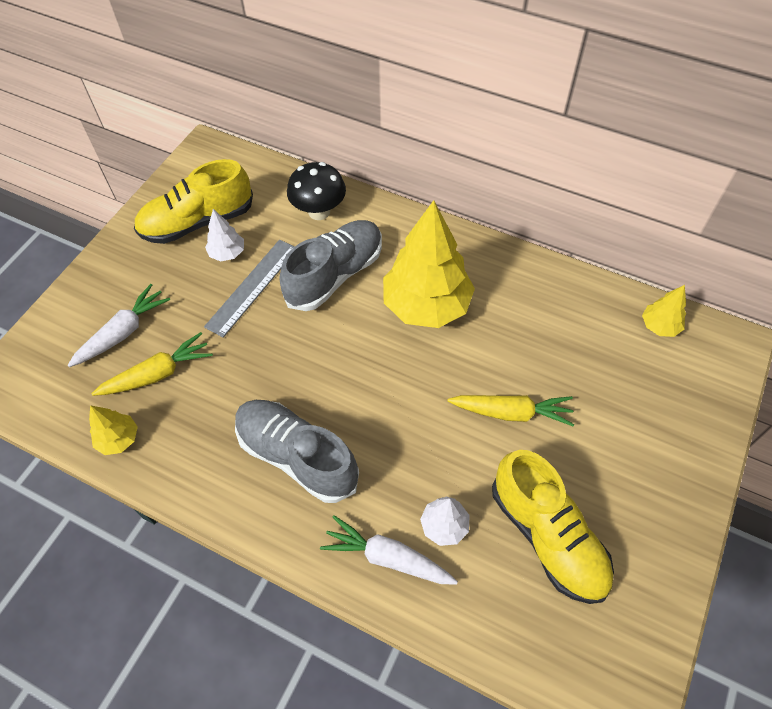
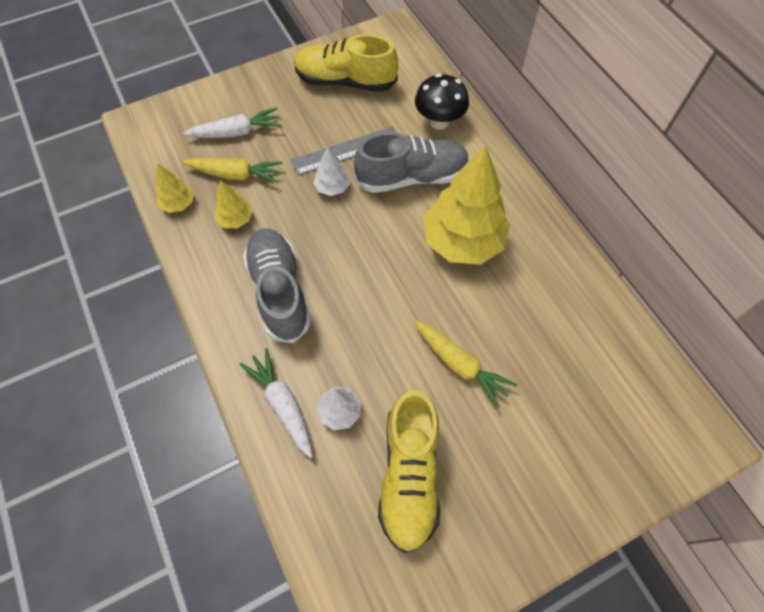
camera: 35 degrees right, 5 degrees up
(227, 253) = (348, 116): white tree -> white tree (332, 187)
(659, 326) = (649, 380): yellow tree -> yellow tree (236, 219)

